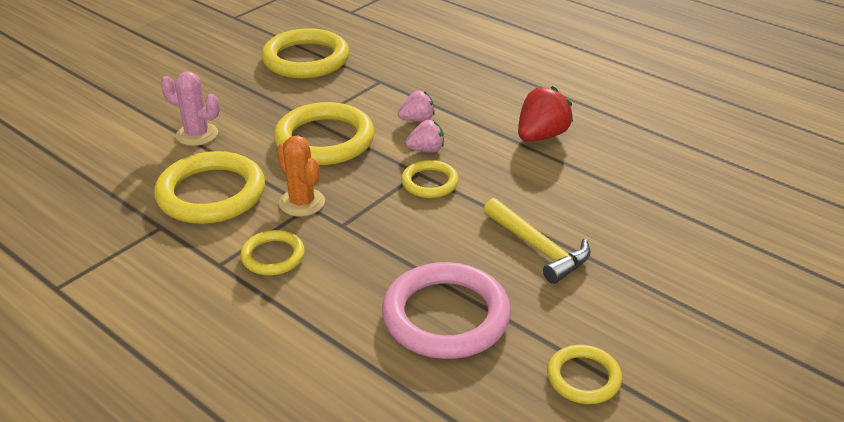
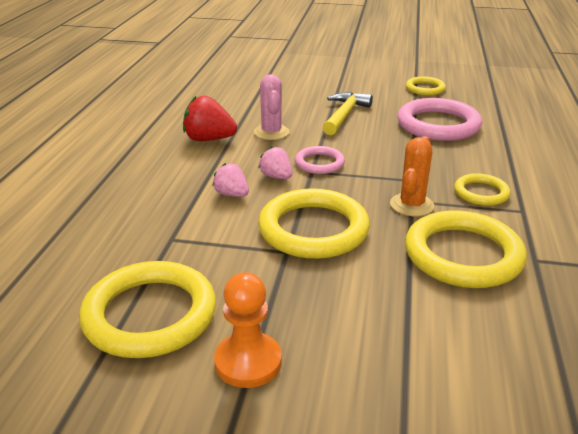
camera: 120 degrees left, 5 degrees down
(197, 134) = (394, 316): pink cactus -> pink cactus (271, 132)
(230, 77) = (248, 362): none -> orange pawn
(429, 182) = (319, 163): yellow ring -> pink ring

